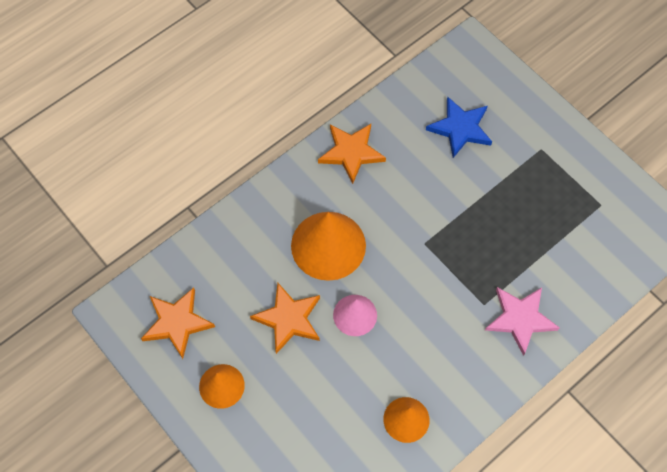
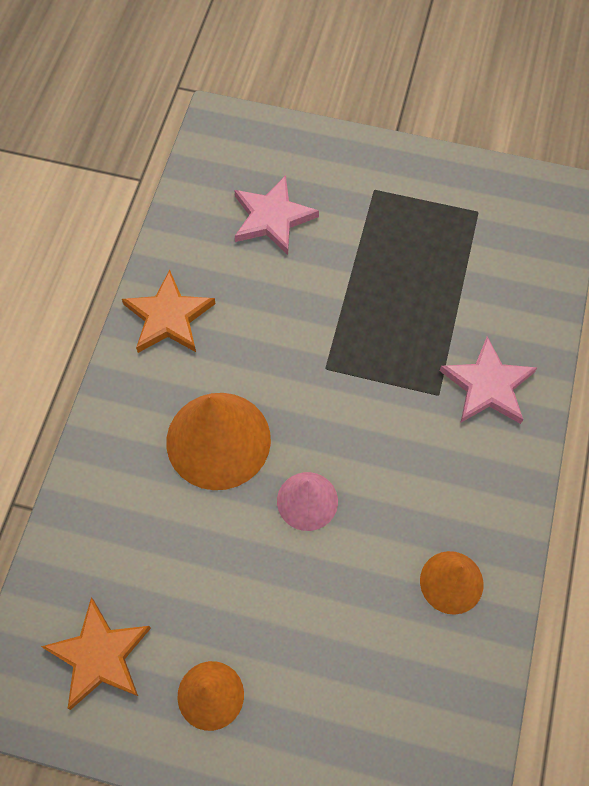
camera: 35 degrees left, 0 degrees up
(288, 319) = (233, 557): orange star -> none
(460, 128) = (272, 218): blue star -> pink star

